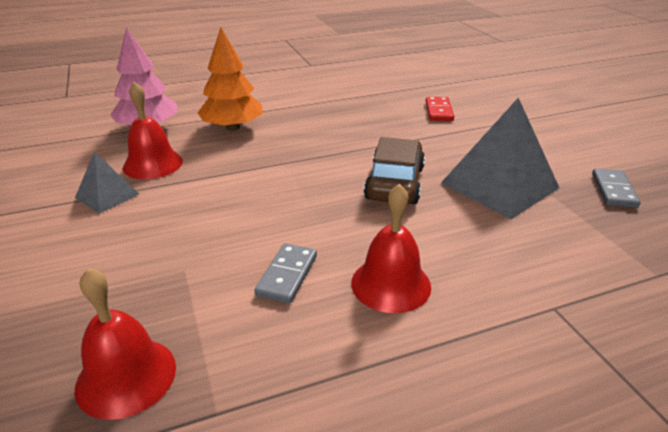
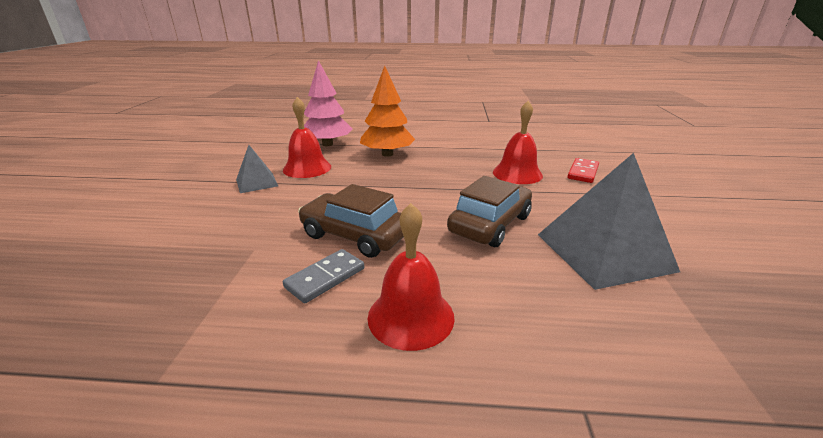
camera: 25 degrees right, 5 degrees down
(126, 376) = (131, 320): red bell -> red bell (517, 173)
(278, 227) = (355, 235): none -> brown car
(613, 190) = (758, 293): grey domino -> none

